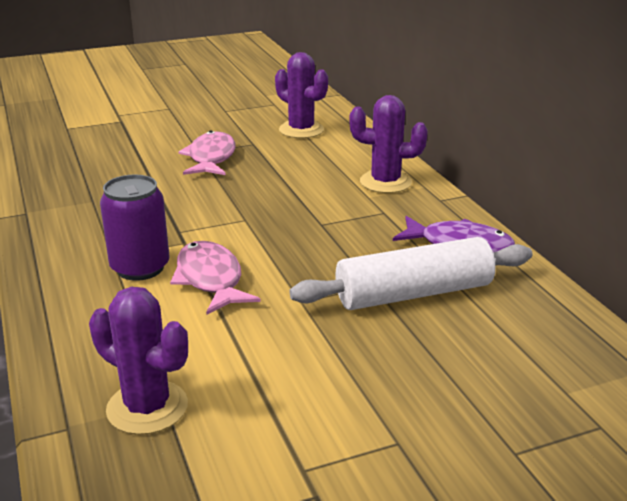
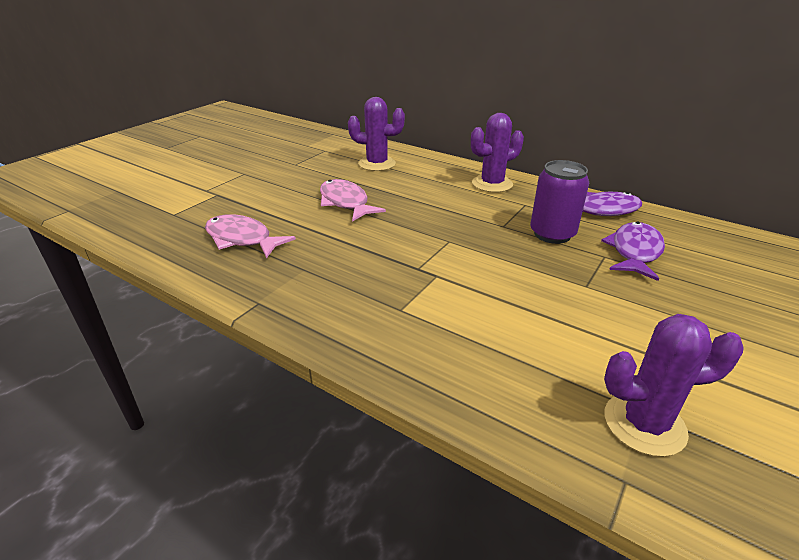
camera: 35 degrees left, 5 degrees up
(140, 268) = (440, 310): purple can -> purple can (552, 234)
(210, 279) = (505, 296): pink fish -> pink fish (242, 239)
(413, 293) = (634, 252): white rolling pin -> purple fish

